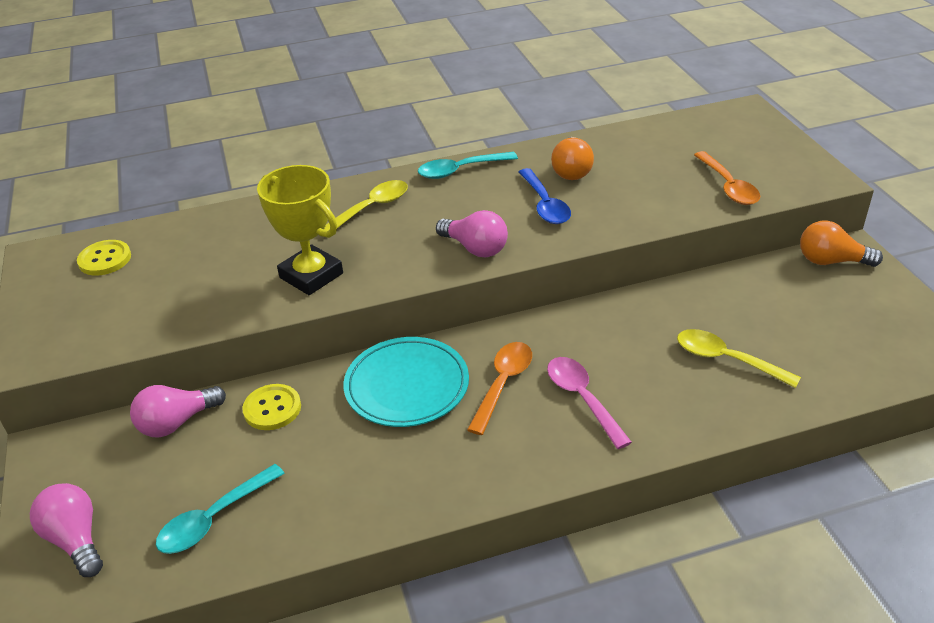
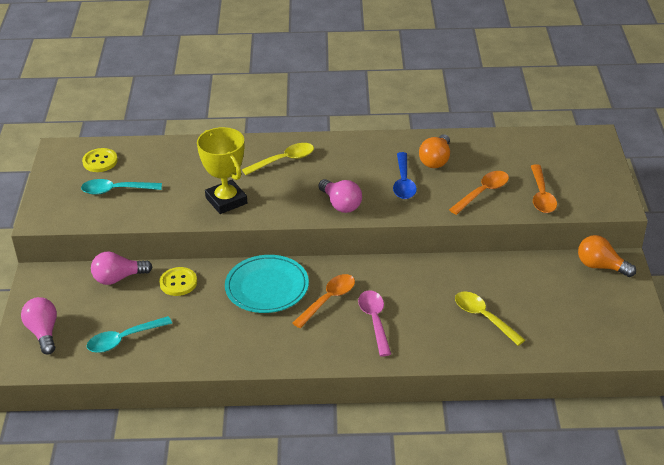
camera: 15 degrees right, 0 degrees up
(460, 170) = (357, 144): turquoise spoon -> turquoise spoon (116, 190)
(653, 197) = (483, 192): none -> orange spoon

